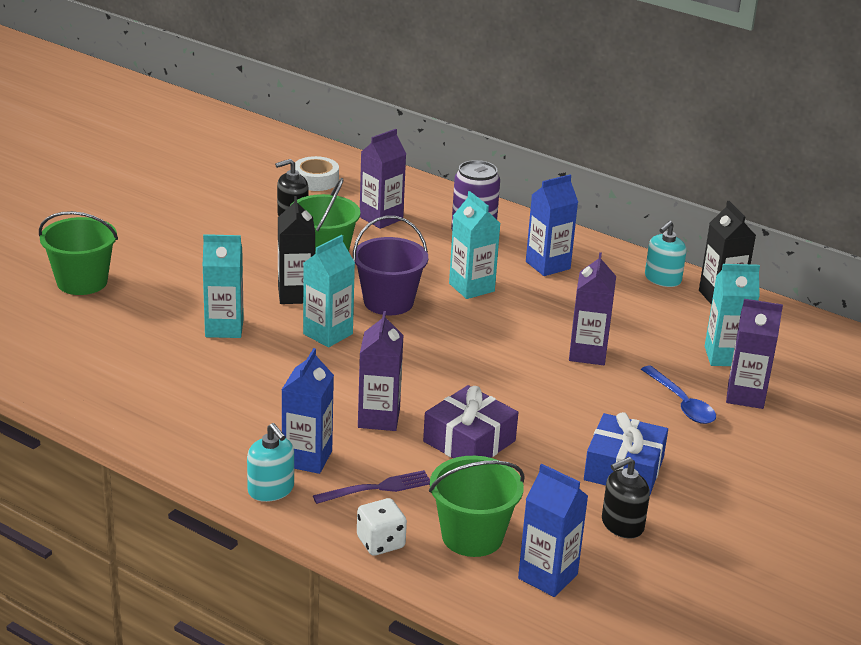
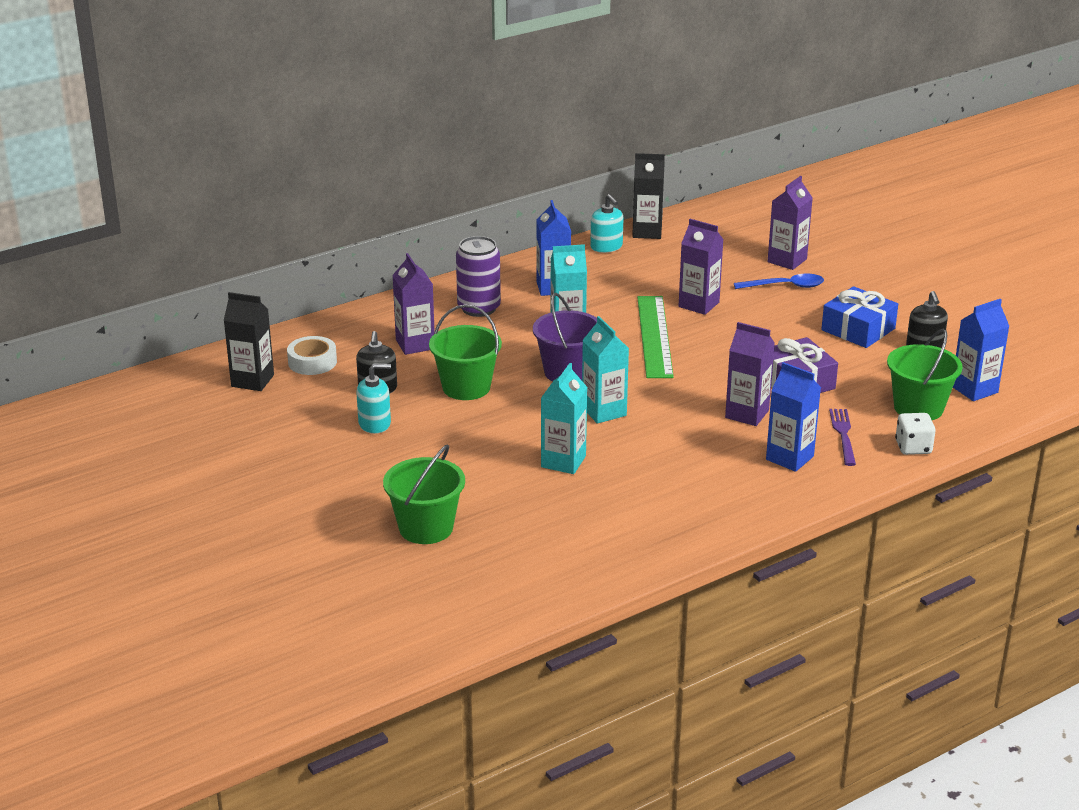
camera: 65 degrees left, 0 degrees up
(271, 490) = (827, 483): turquoise soap dispenser -> turquoise soap dispenser (375, 424)
(296, 295) = (527, 414): black carton -> black carton (252, 381)
(497, 337) = (654, 336): none -> green ruler
(725, 356) = (731, 253): turquoise carton -> none

